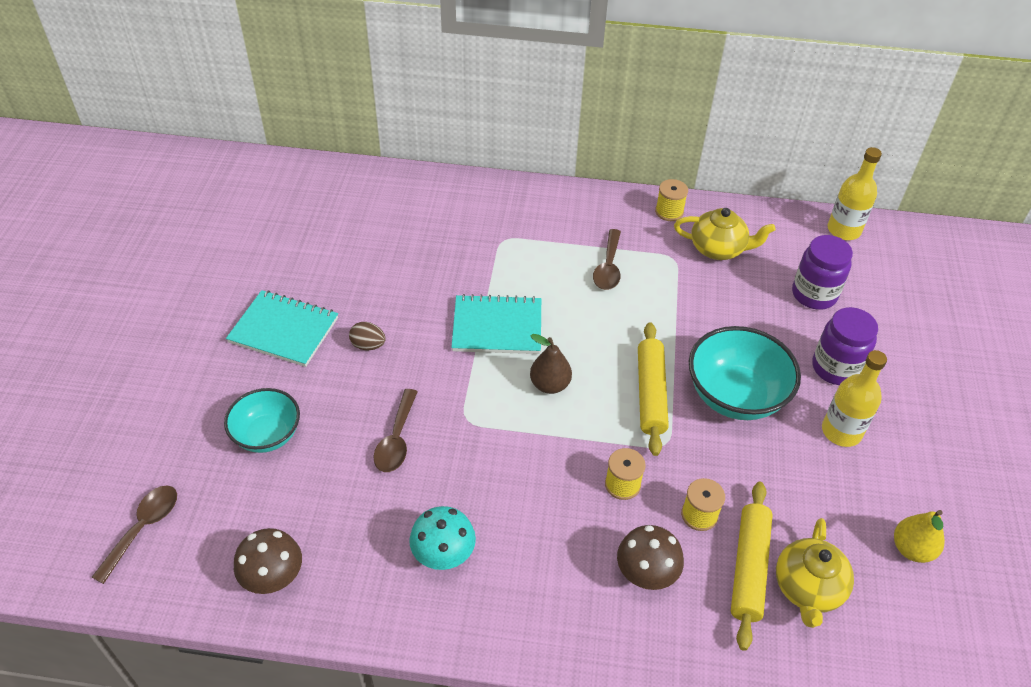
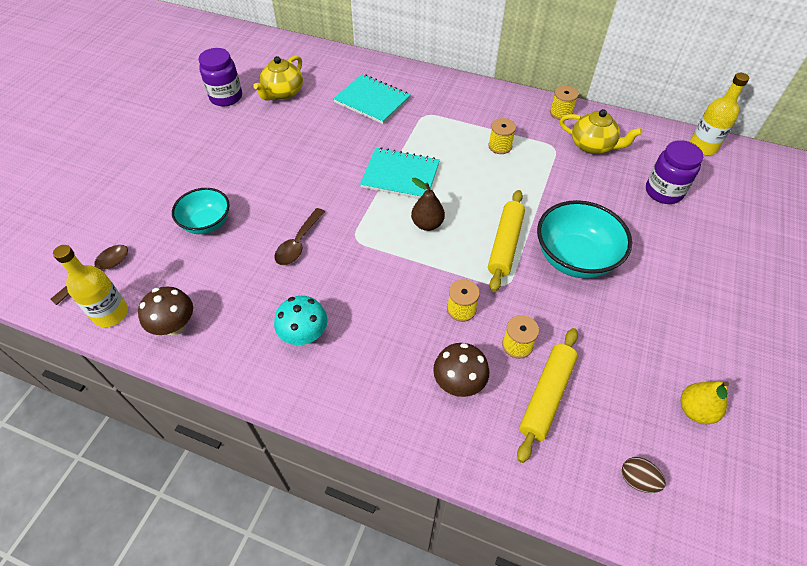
camera: 15 degrees right, 5 degrees up
(284, 330) = (244, 153): turquoise notebook -> turquoise notebook (372, 100)
(368, 345) = (300, 173): brown egg -> brown egg (637, 480)
(608, 267) = (500, 146): brown spoon -> yellow spool
(807, 588) = (593, 423): yellow teapot -> yellow teapot (283, 93)
(835, 368) = (666, 251): purple jar -> purple jar (226, 97)
(841, 431) = (658, 302): yellow bottle -> yellow bottle (111, 313)

